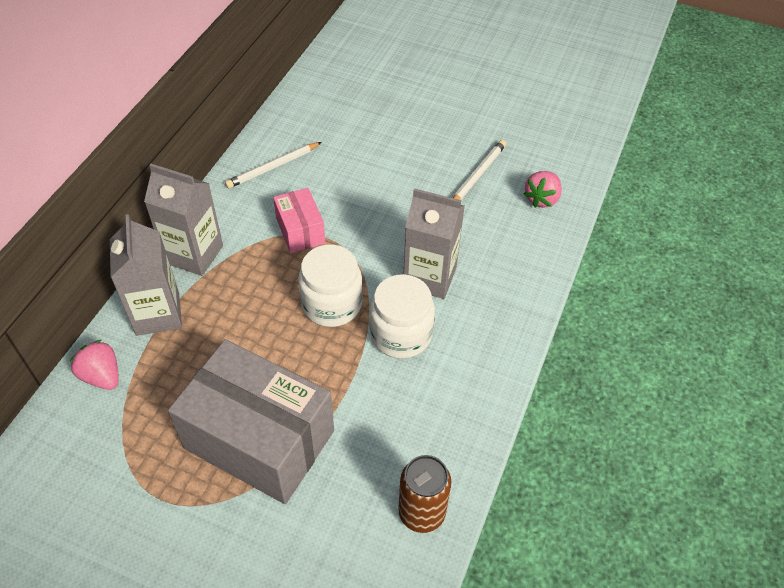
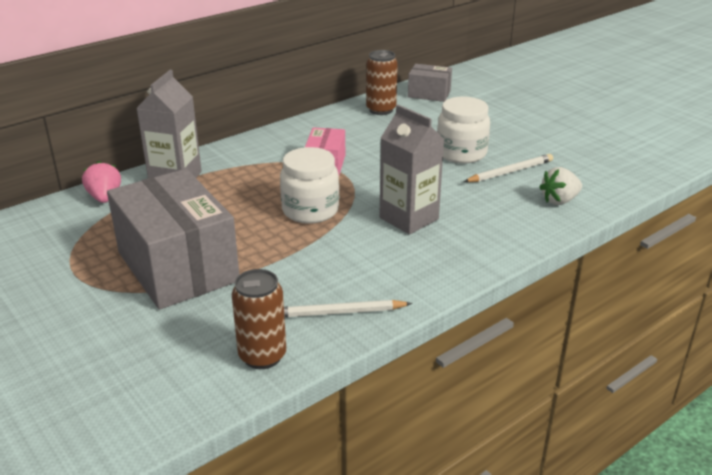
camera: 30 degrees right, 20 degrees down
(194, 254) = (233, 155): grey carton -> none
(273, 167) = (338, 126): white pencil -> white pencil (338, 312)
(299, 125) = (381, 110): none -> brown can
(331, 82) = (429, 94): none -> grey box
(401, 334) = (351, 244): white jar -> white jar (461, 153)
(542, 199) = (559, 200): pink strawberry -> white strawberry

